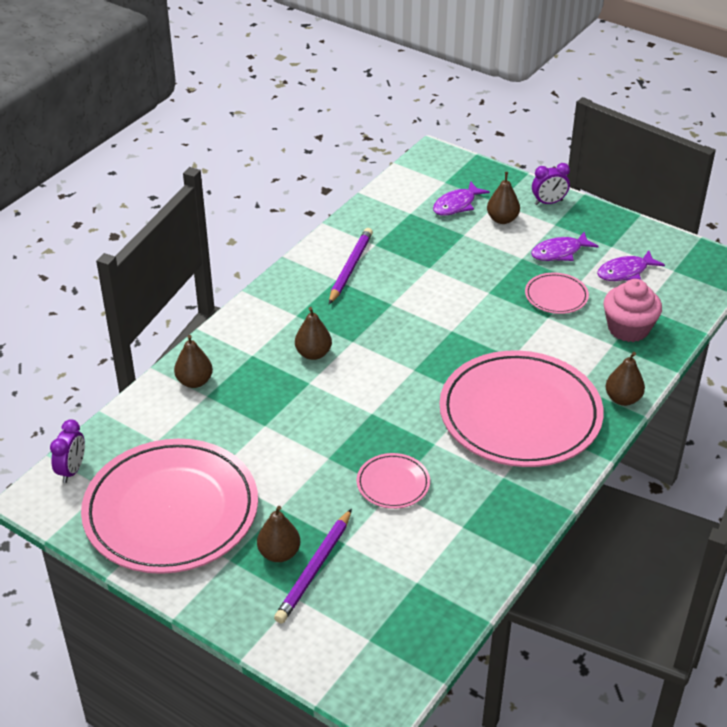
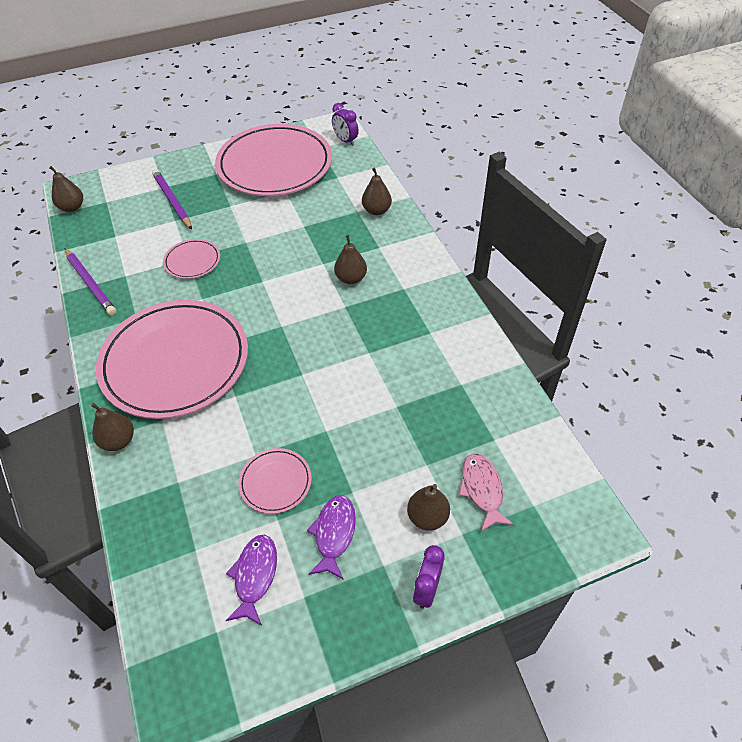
camera: 125 degrees right, 10 degrees up
(279, 553) = (198, 192): brown pear -> brown pear (72, 207)
(350, 267) = (439, 349): purple pencil -> purple pencil (90, 283)
(456, 205) = (482, 489): purple fish -> pink fish
(628, 328) = (182, 511): pink cupcake -> none

